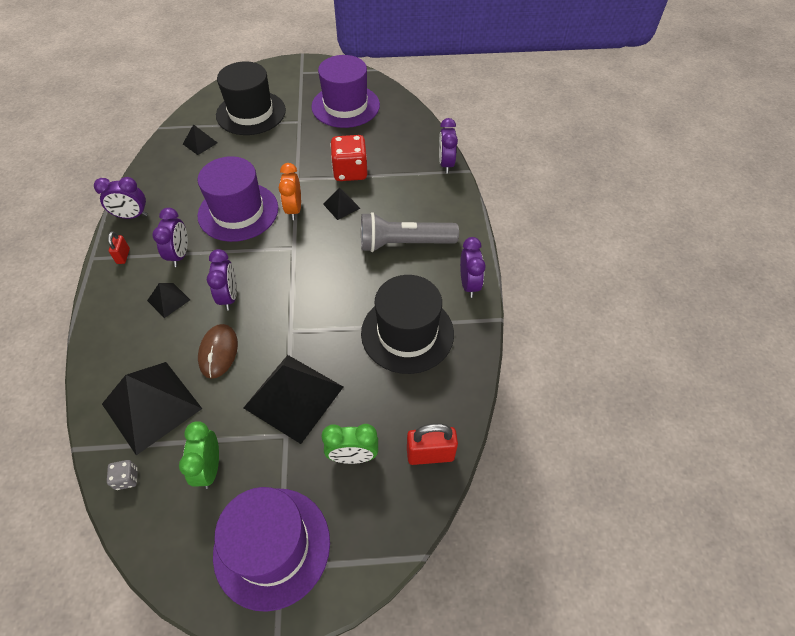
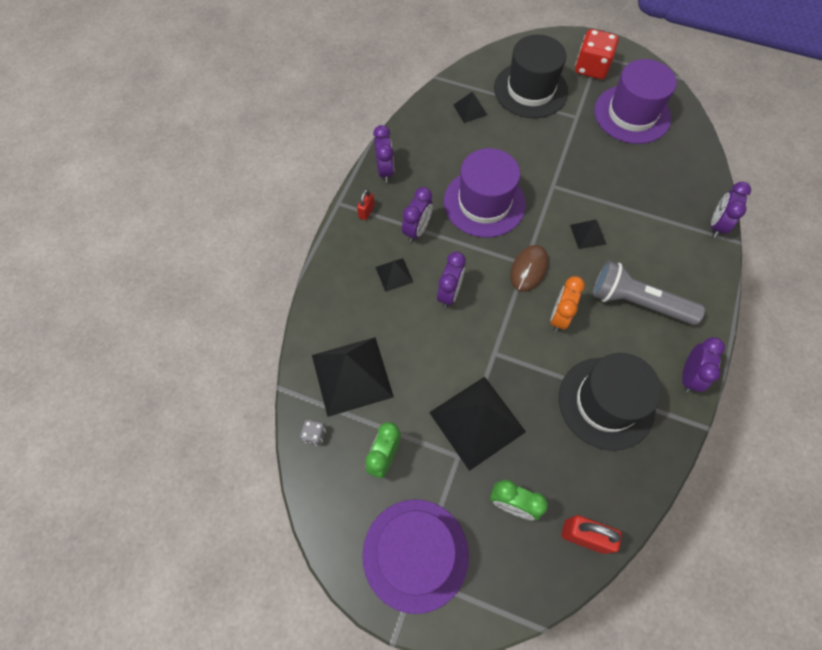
camera: 25 degrees right, 10 degrees up
(132, 216) = (385, 170): purple clock -> purple clock turned 120 degrees counterclockwise
(218, 352) = (423, 347): brown mouse -> brown mouse (529, 269)
(294, 209) = (539, 220): orange clock -> orange clock (559, 317)
(350, 171) = (610, 197): red dice -> red dice (591, 68)

